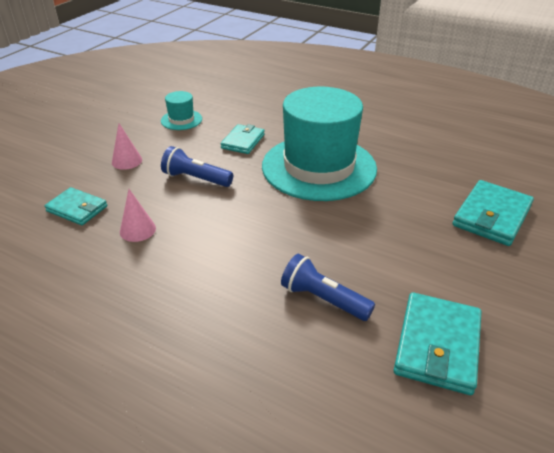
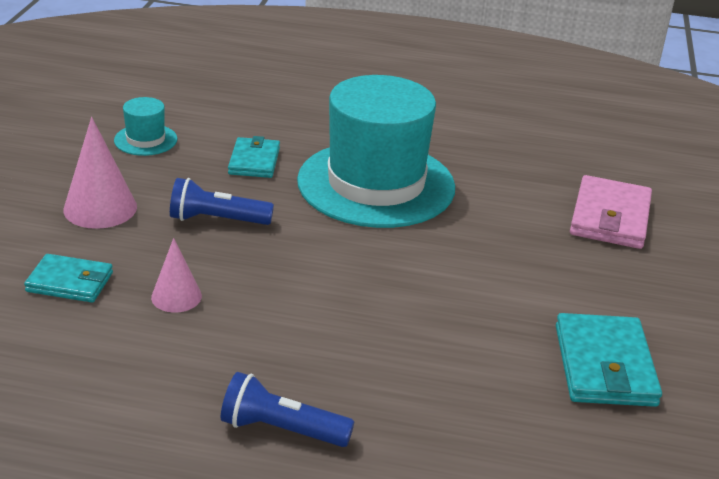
camera: 20 degrees left, 5 degrees down
(127, 161) = (100, 208): pink cone -> pink cone, size x1.61
(323, 299) = (458, 340): blue flashlight -> blue flashlight (281, 429)
(491, 216) = (610, 217): turquoise wallet -> pink wallet

